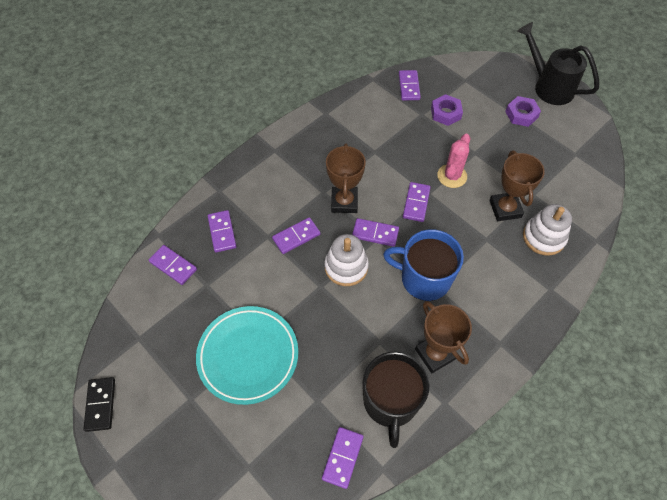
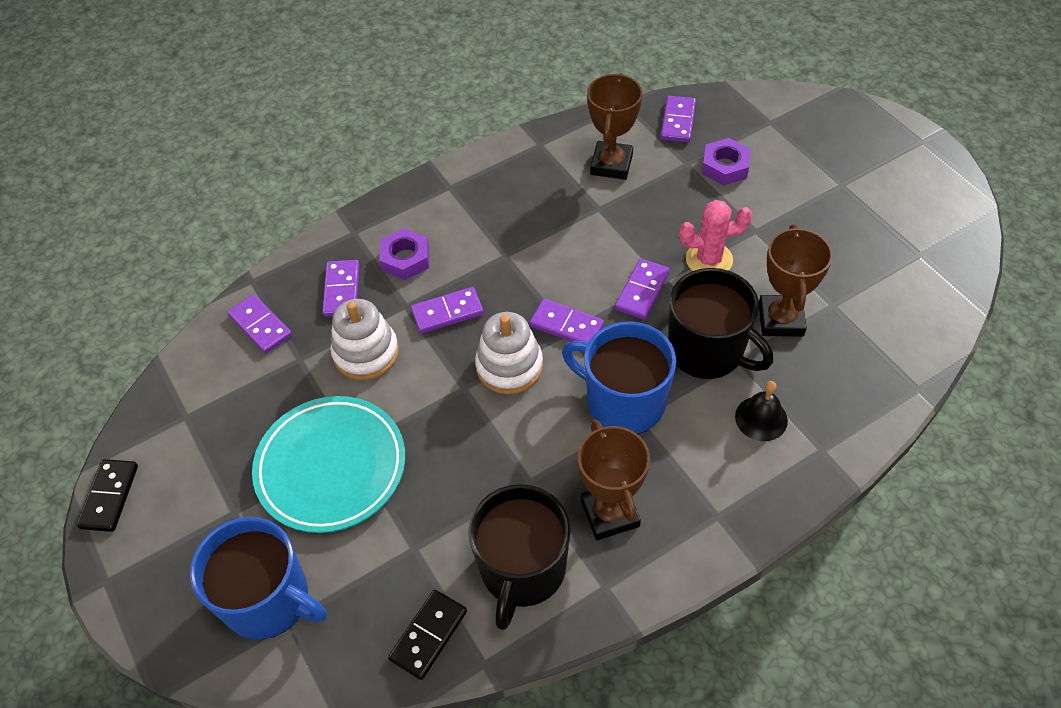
camera: 15 degrees right, 5 degrees down
(231, 455) = (268, 600): none -> blue mug
(343, 457) = (428, 635): purple domino -> black domino
(344, 202) = (532, 274): brown trophy -> brown trophy (611, 164)
(452, 176) = (709, 259): pink cactus -> pink cactus turned 45 degrees clockwise
(466, 236) = (707, 350): none -> black mug
(510, 275) = (761, 418): none -> black bell
(521, 114) = (846, 183): purple nut -> purple nut (405, 259)
(543, 237) = (831, 371): white stacking toy -> white stacking toy (366, 353)
(548, 86) = (903, 147): black watering can -> none

